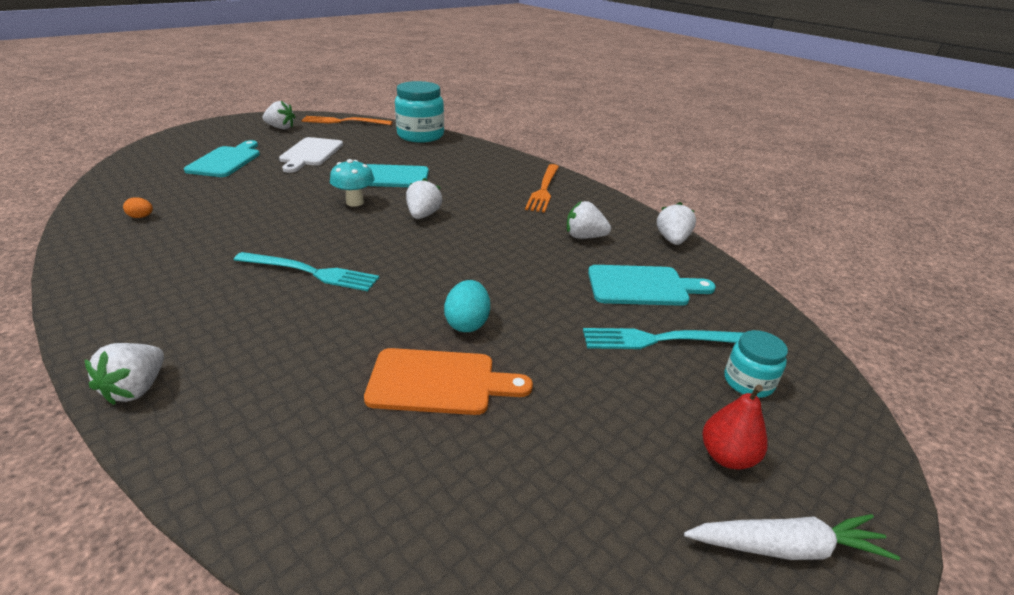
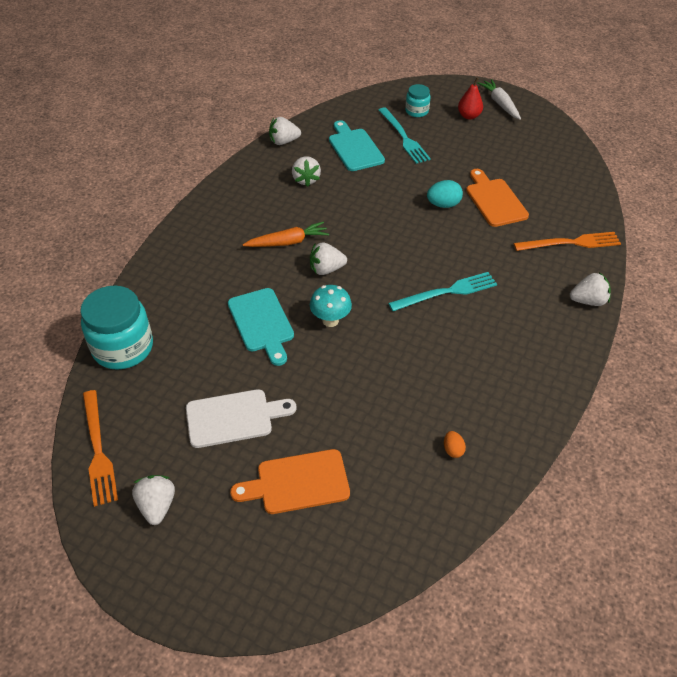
camera: 110 degrees left, 15 degrees up
(226, 161) = (297, 482): turquoise cutting board -> orange cutting board
(310, 272) = (447, 292): turquoise fork -> turquoise fork turned 75 degrees clockwise
(482, 206) = (287, 242): none -> orange carrot
(544, 189) = (230, 216): orange fork -> orange fork (570, 243)

